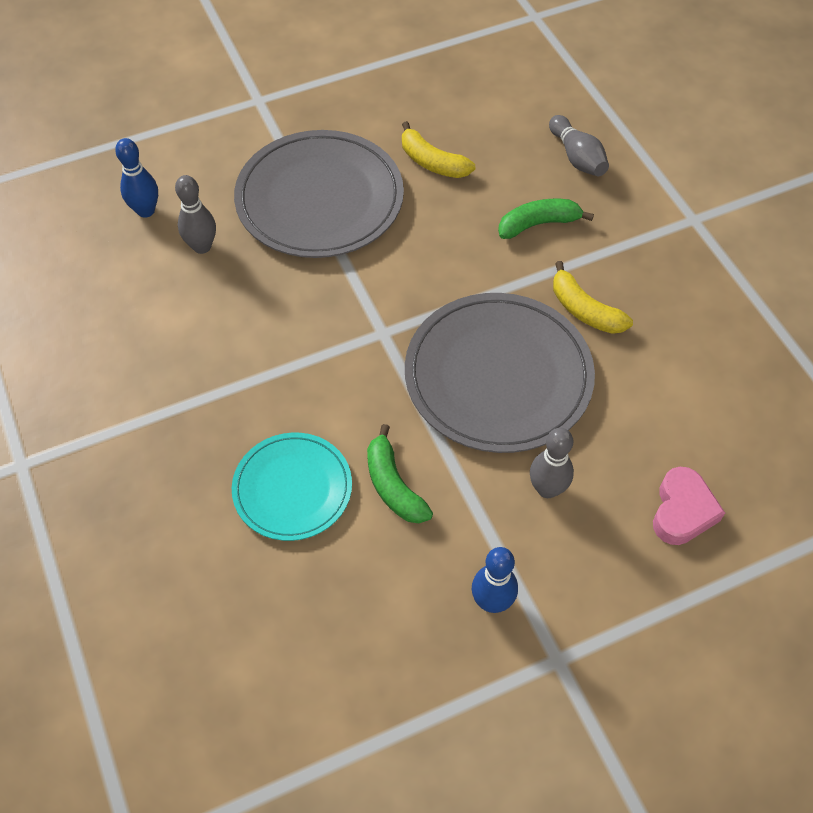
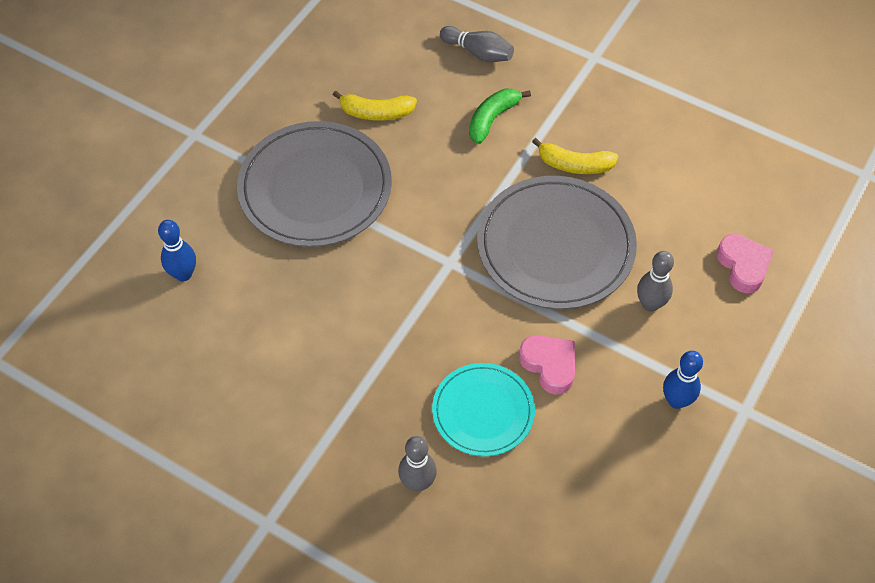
camera: 35 degrees left, 0 degrees up
(202, 246) = (256, 276): grey bowling pin -> grey bowling pin (417, 483)
(393, 485) = (549, 365): green banana -> pink heart

